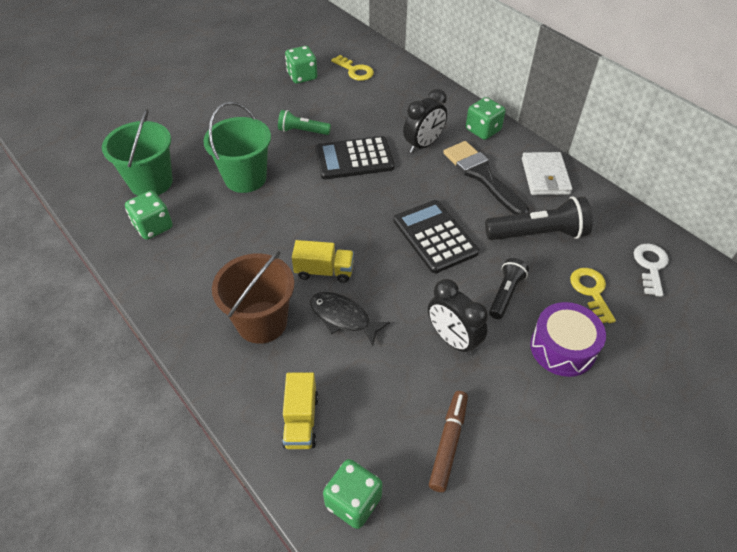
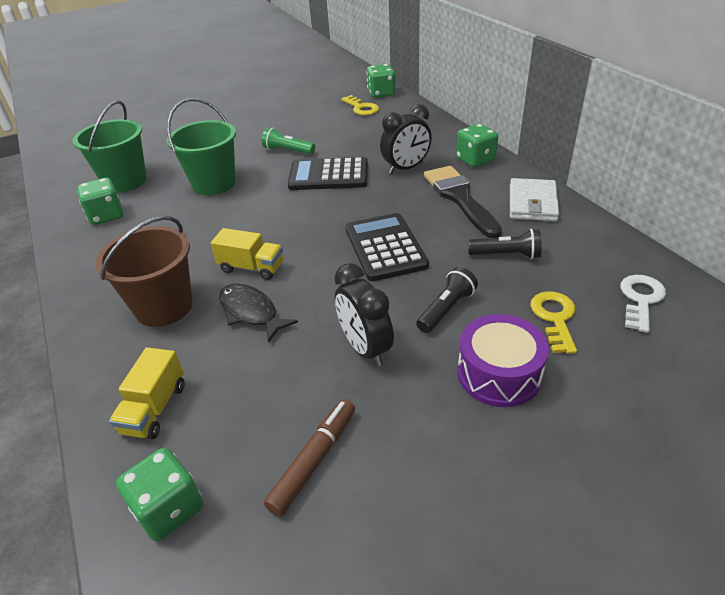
camera: 15 degrees right, 10 degrees down
(302, 76) = (308, 110): green dice -> green dice (381, 93)
(538, 234) = (506, 255): black flashlight -> black flashlight, size x0.60

